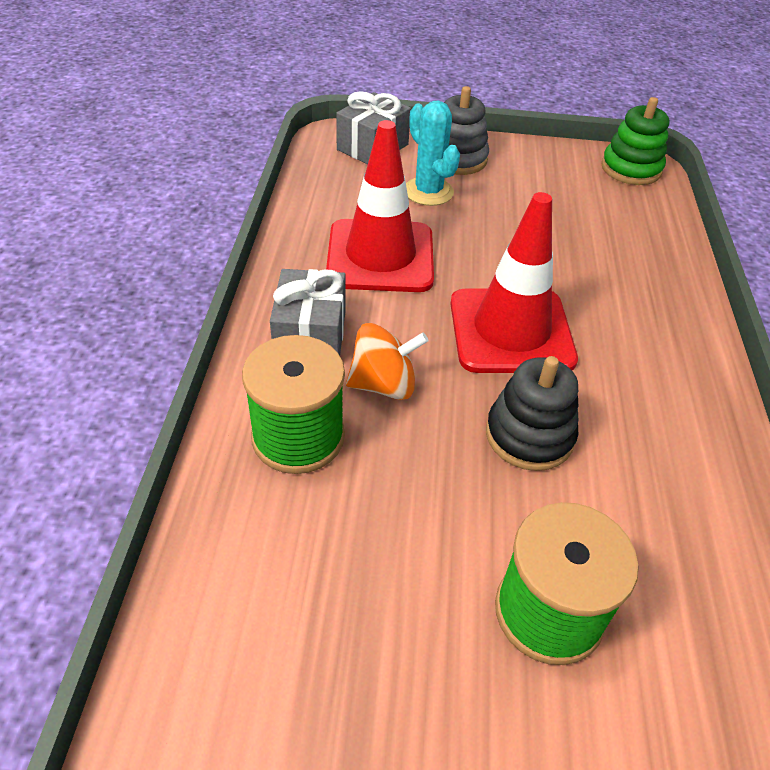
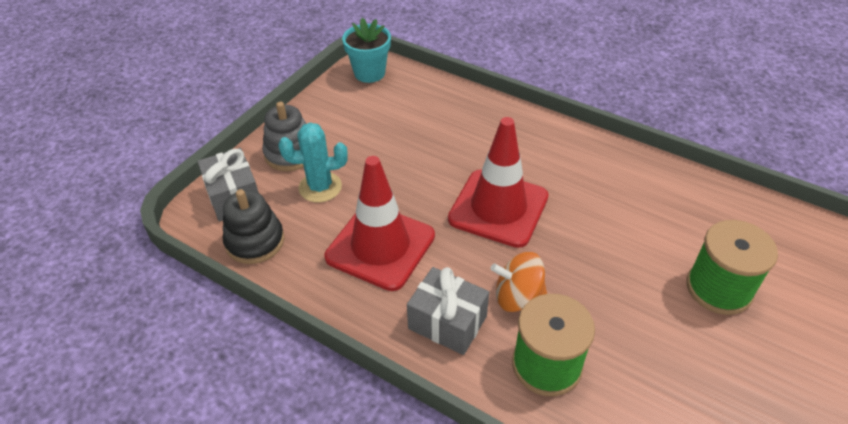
camera: 60 degrees left, 0 degrees up
(384, 385) = (517, 296): orange spinning top -> orange spinning top turned 105 degrees counterclockwise
(529, 435) = (592, 240): black stacking toy -> black stacking toy (255, 241)
(631, 169) = (369, 73): green stacking toy -> turquoise flower pot

